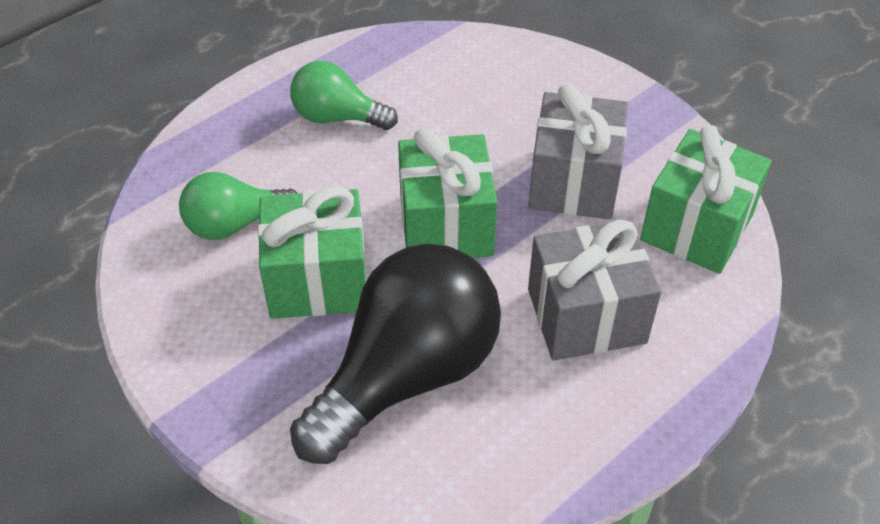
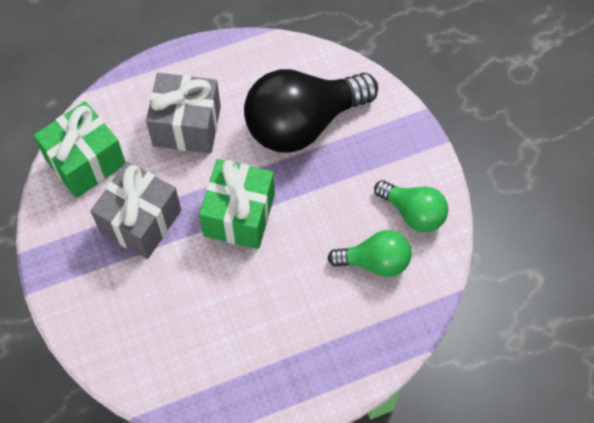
camera: 160 degrees left, 15 degrees up
(317, 280) = (333, 201): green gift -> none
(337, 117) = (277, 337): green light bulb -> green light bulb (413, 213)

